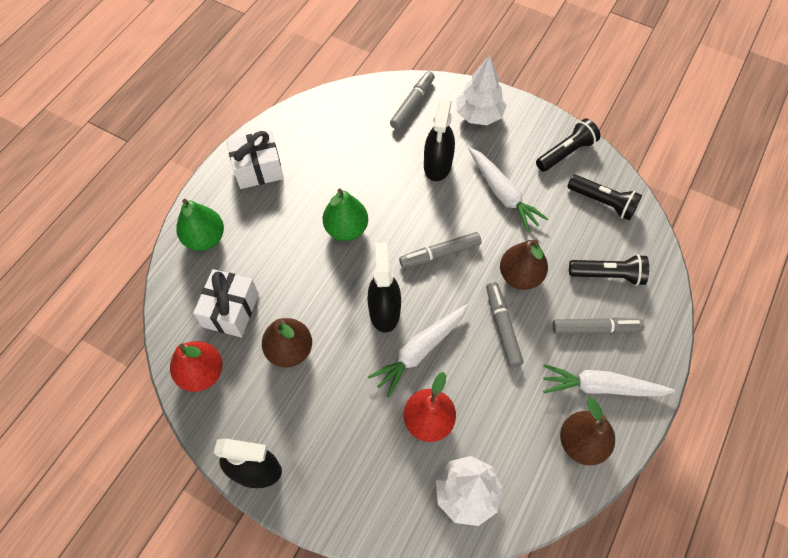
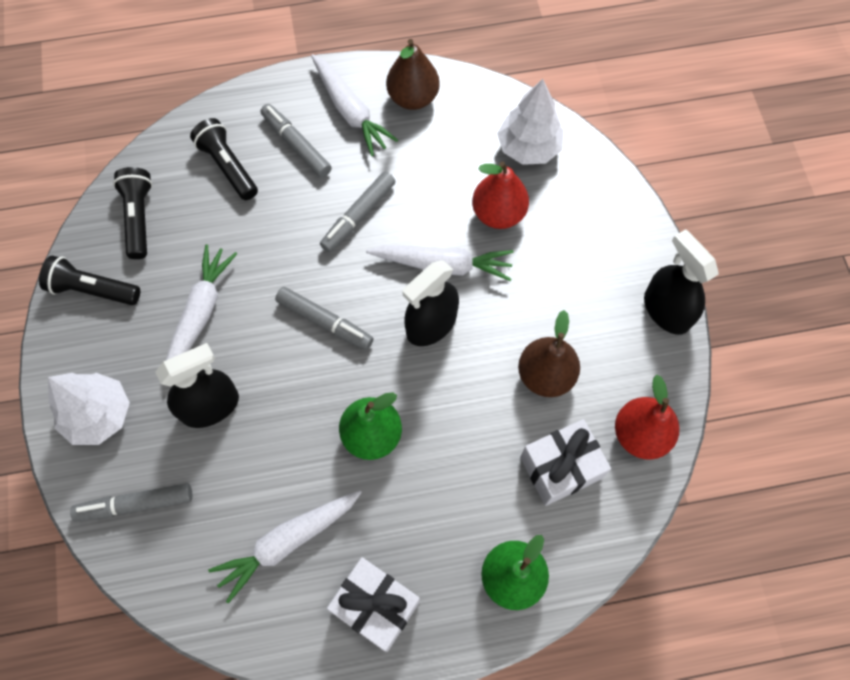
camera: 130 degrees left, 5 degrees up
(328, 154) = (288, 541): none -> white carrot
(520, 276) = (290, 236): brown pear -> none

